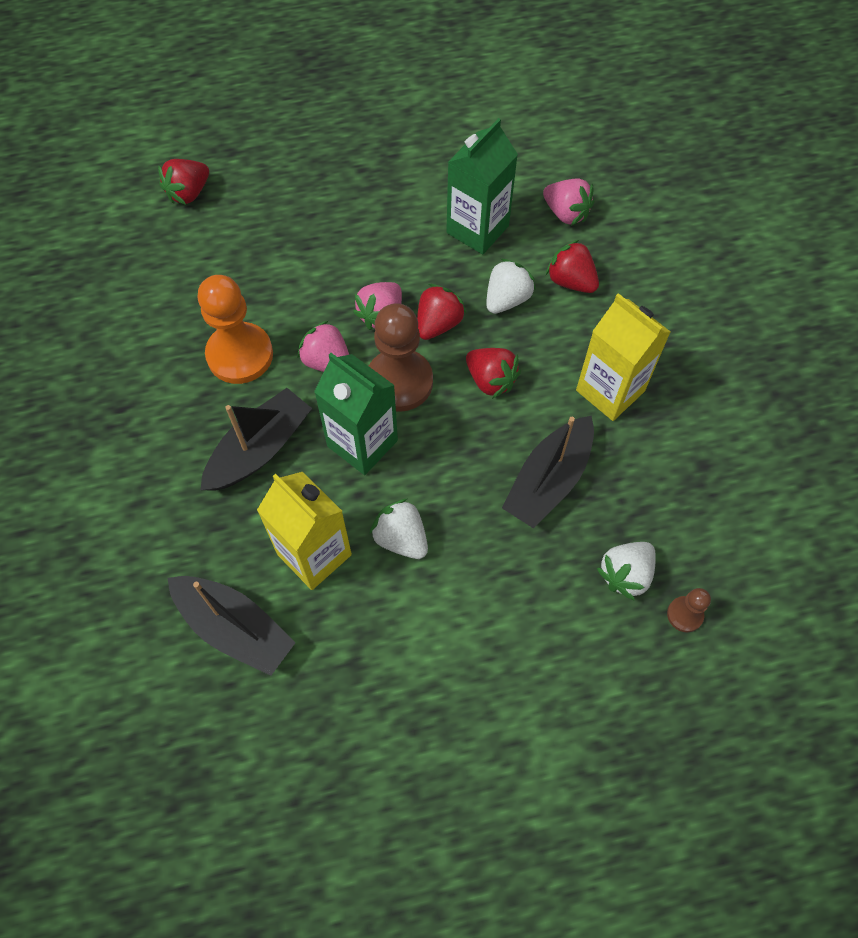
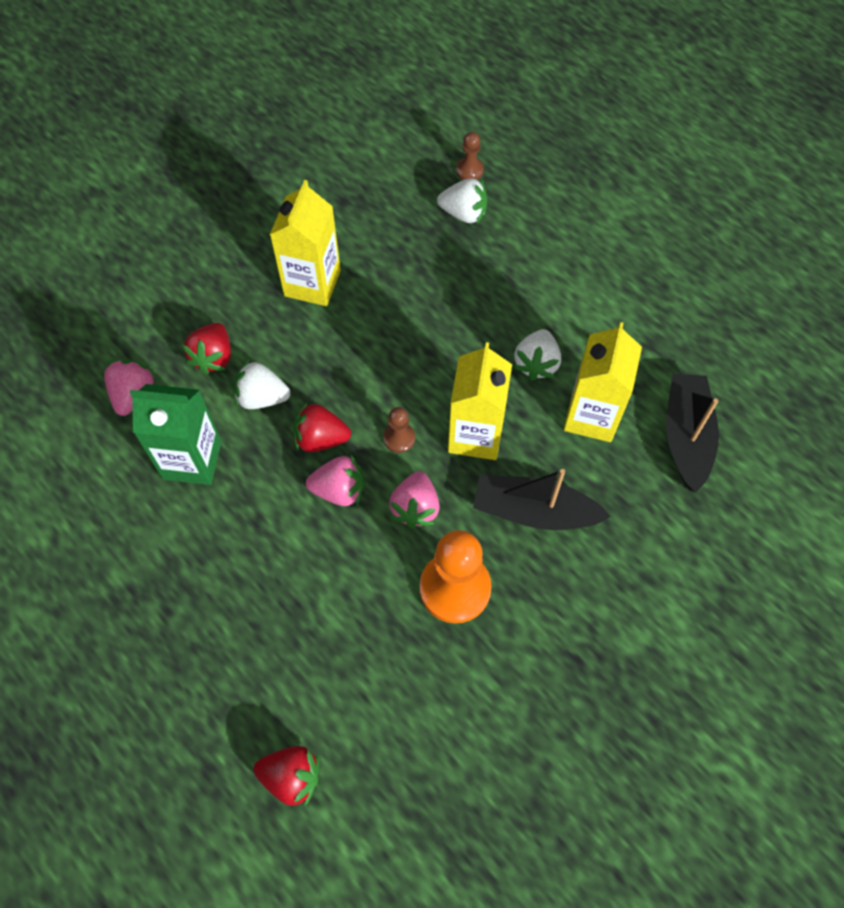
camera: 120 degrees left, 0 degrees up
(362, 443) = (475, 435): green carton -> yellow carton
(399, 382) = (399, 438): brown pawn -> brown pawn, size x0.48
(491, 380) = (354, 370): red strawberry -> none
(548, 480) = (421, 290): black boat -> none

